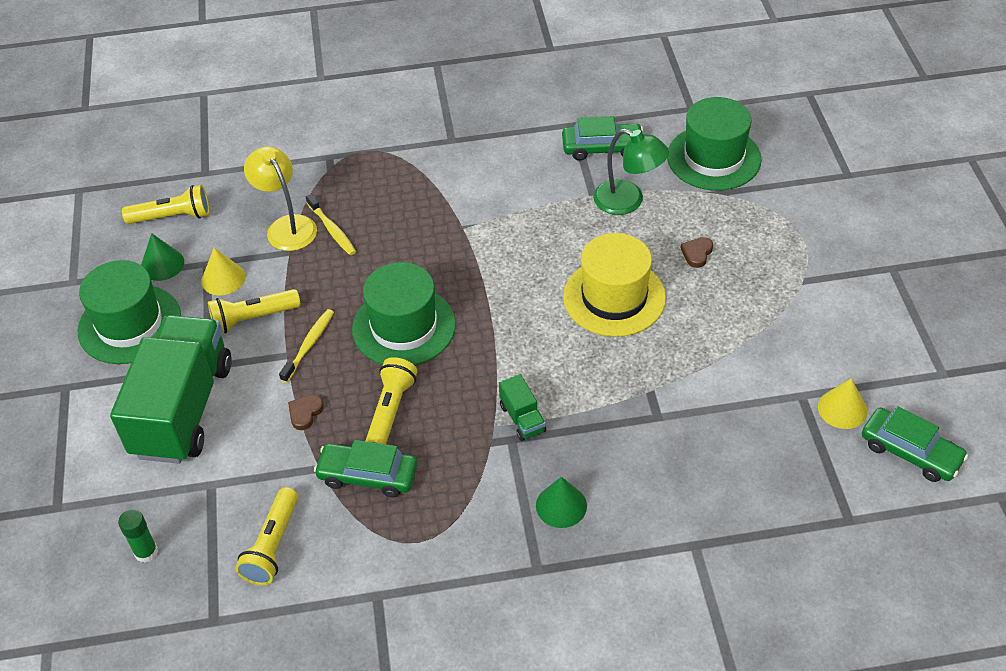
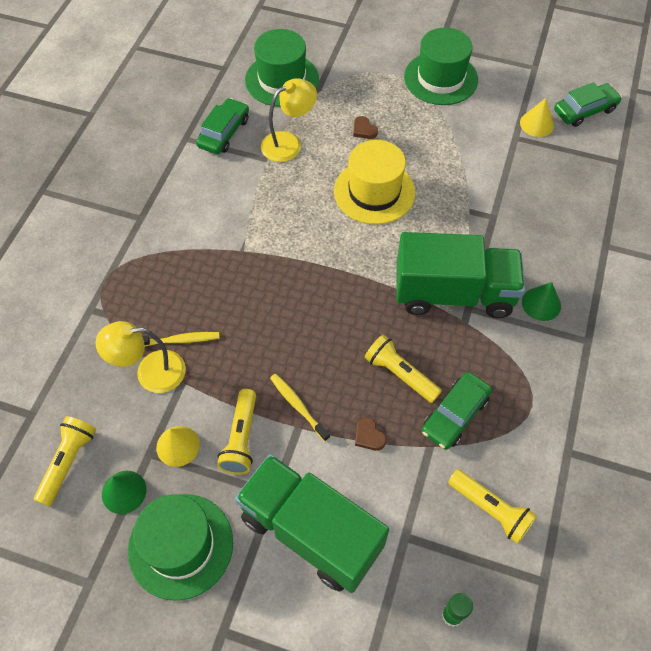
camera: 65 degrees left, 10 degrees up
(404, 327) = (320, 331): green hat -> green hat (440, 78)
(522, 418) = (453, 293): green truck -> green truck, size x2.50
(628, 201) = (289, 143): green lamp -> yellow lamp

